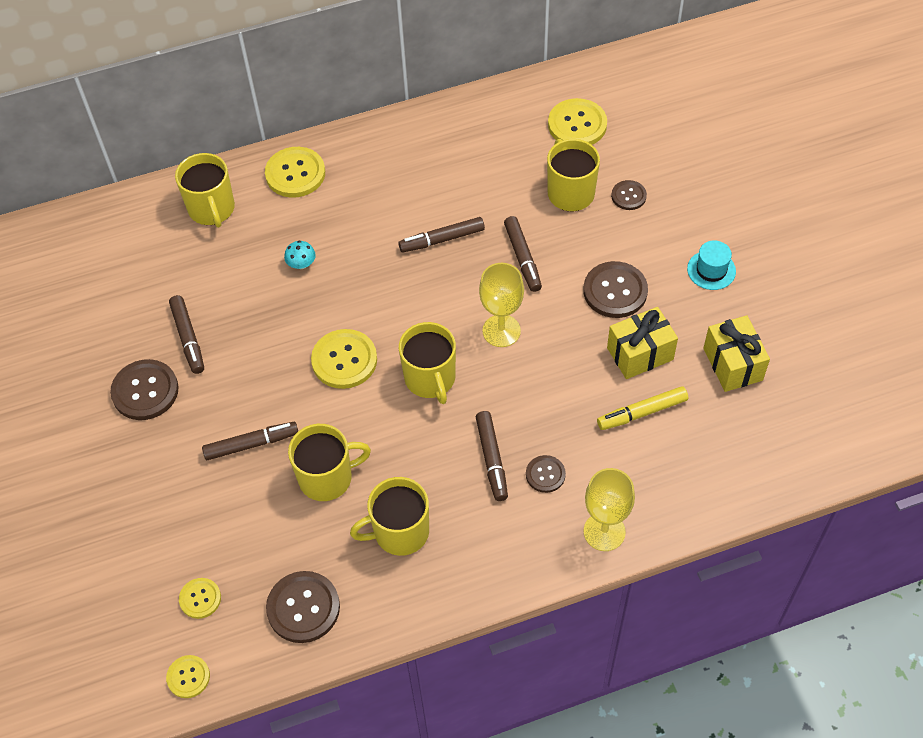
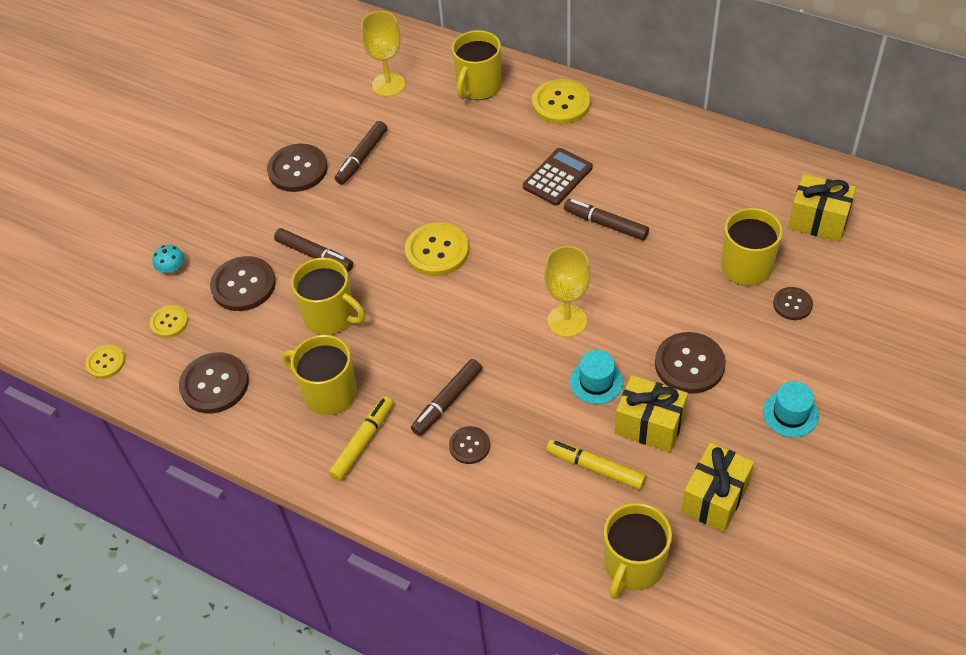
camera: 50 degrees right, 5 degrees down
(224, 516) = (243, 285): none -> brown button
(301, 264) = (490, 166): turquoise mushroom -> turquoise mushroom (172, 269)
(364, 232) = (557, 177): none -> brown calculator
(430, 379) = (476, 311): yellow mug -> yellow mug (633, 566)
(470, 542) = (363, 442): none -> yellow marker
(522, 258) = (648, 283): brown marker -> none
(572, 355) = (596, 382): none -> turquoise hat
(577, 124) = (818, 221): yellow button -> yellow gift
(604, 531) = (458, 524): yellow goblet -> yellow goblet (388, 85)

